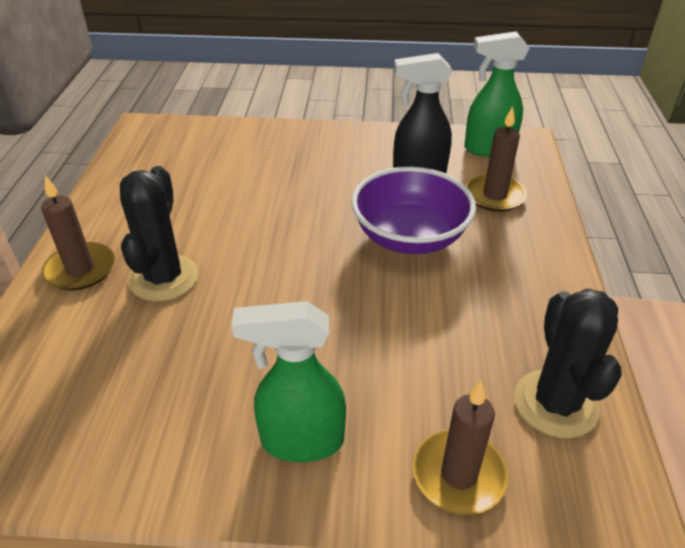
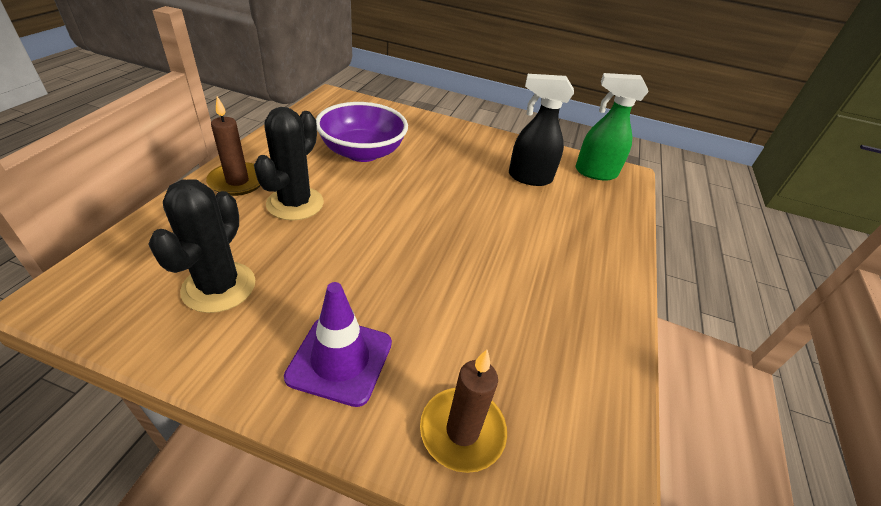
camera: 10 degrees right, 0 degrees up
(301, 441) = (340, 360): green spray bottle -> purple traffic cone
(410, 237) = (502, 223): purple bowl -> purple bowl (362, 152)
(494, 196) = (586, 209): brown candle -> none
(556, 403) = (575, 394): black cactus -> black cactus (219, 287)

